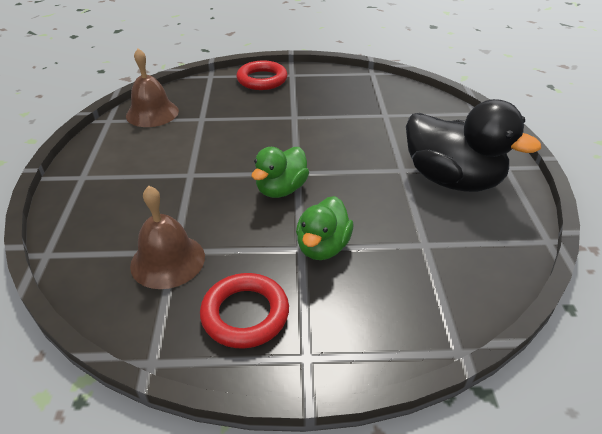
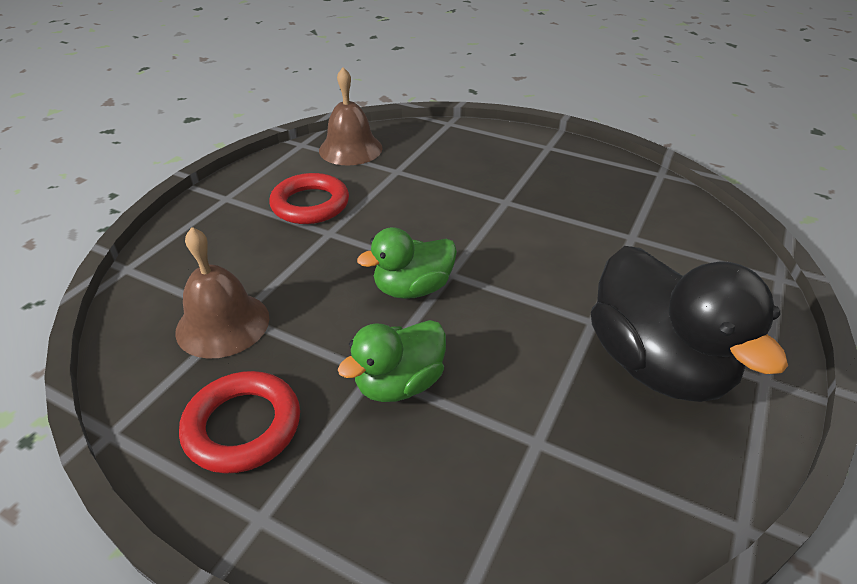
camera: 30 degrees right, 0 degrees up
(262, 79) = (505, 143): red ring -> red ring (310, 204)

